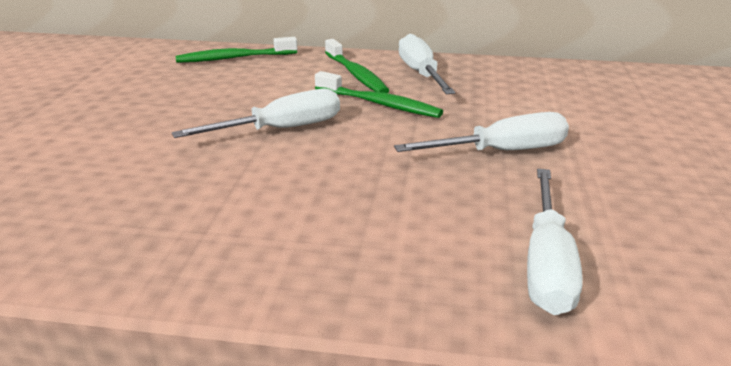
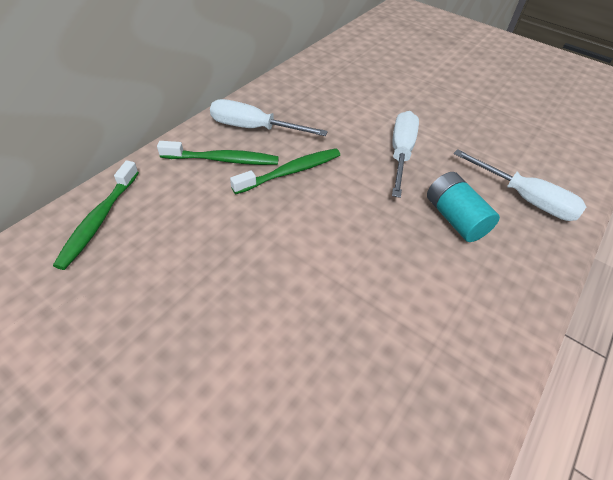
camera: 65 degrees left, 20 degrees up
(281, 129) = (295, 243): white screwdriver -> none
(425, 210) = (455, 218): none -> turquoise battery

